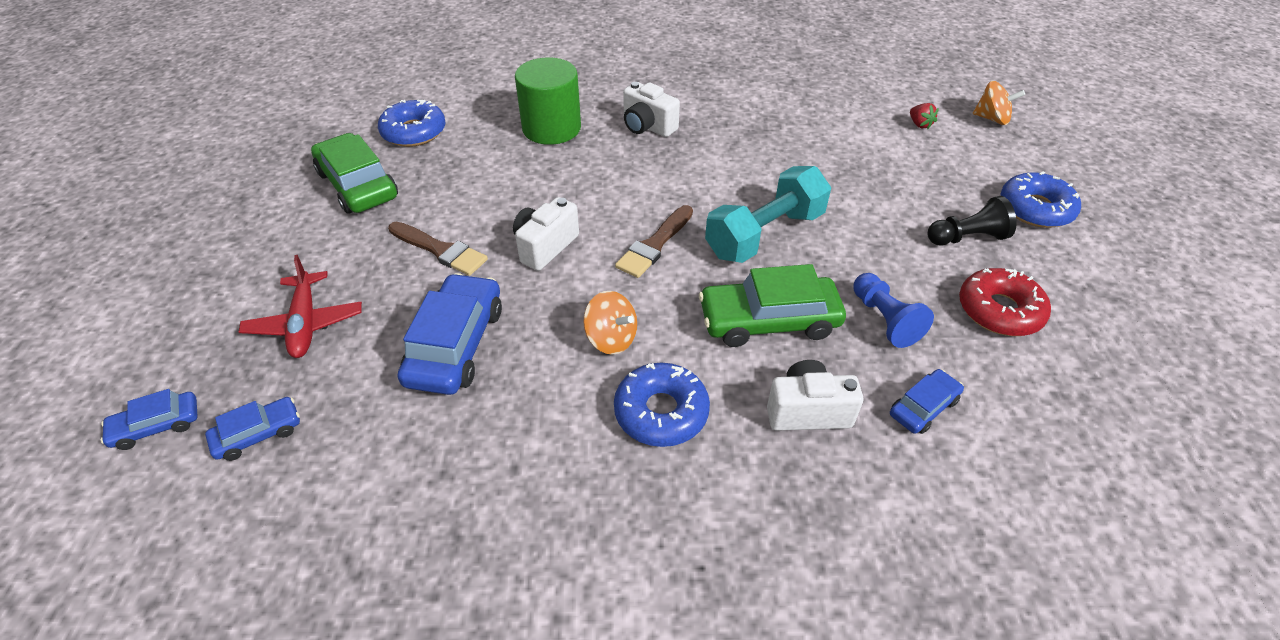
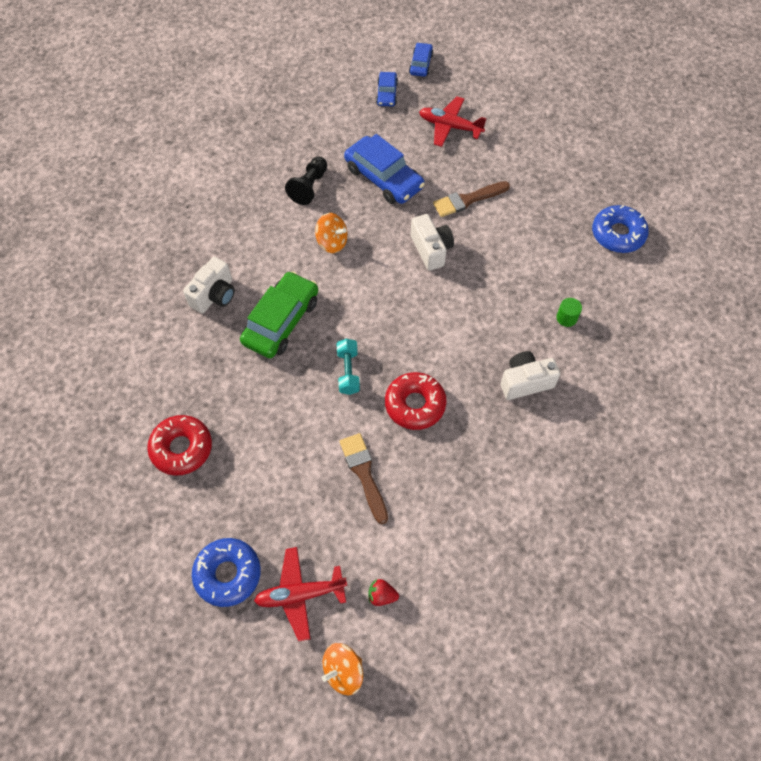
camera: 125 degrees right, 15 degrees up
(358, 185) = (568, 184): green car -> none
(551, 128) = (566, 318): green cylinder -> green cylinder, size x0.40
(611, 338) = (332, 242): orange spinning top -> orange spinning top turned 135 degrees counterclockwise
(654, 245) = (388, 305): brown brush -> brown brush (364, 473)
(661, 412) = (269, 236): blue donut -> none
(745, 176) = (415, 404): none -> red donut
(765, 234) = (348, 372): turquoise dumbbell -> turquoise dumbbell, size x0.52
(884, 320) = (231, 379): blue pawn -> none
(923, 407) = (169, 347): blue car -> none
(967, 238) = (245, 493): black pawn -> black pawn (309, 187)
(983, 162) = (300, 594): none -> red plane

